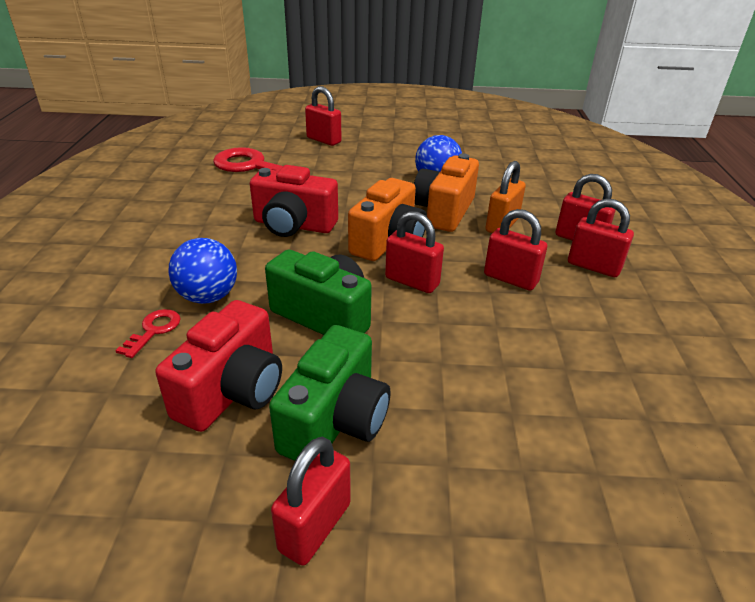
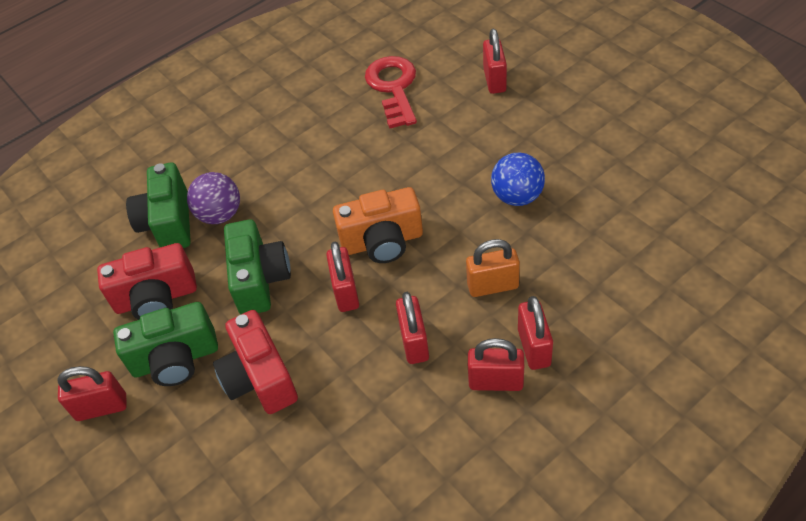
camera: 55 degrees right, 15 degrees up
(154, 330) = (168, 223): red key -> green camera
(208, 297) = (220, 215): blue ball -> purple ball
(293, 225) = (342, 179): red camera -> red camera (260, 378)
(444, 211) = (469, 238): orange camera -> none
(593, 266) = (496, 382): red padlock -> red padlock turned 75 degrees counterclockwise

